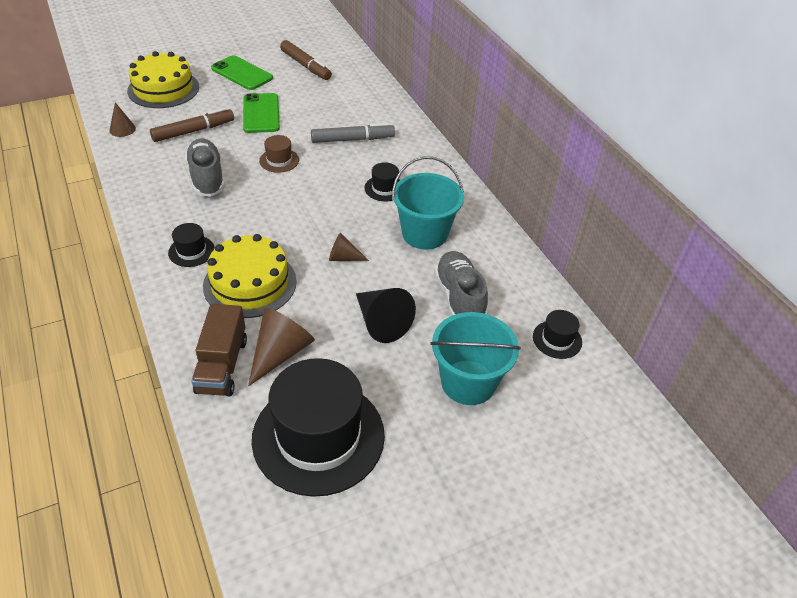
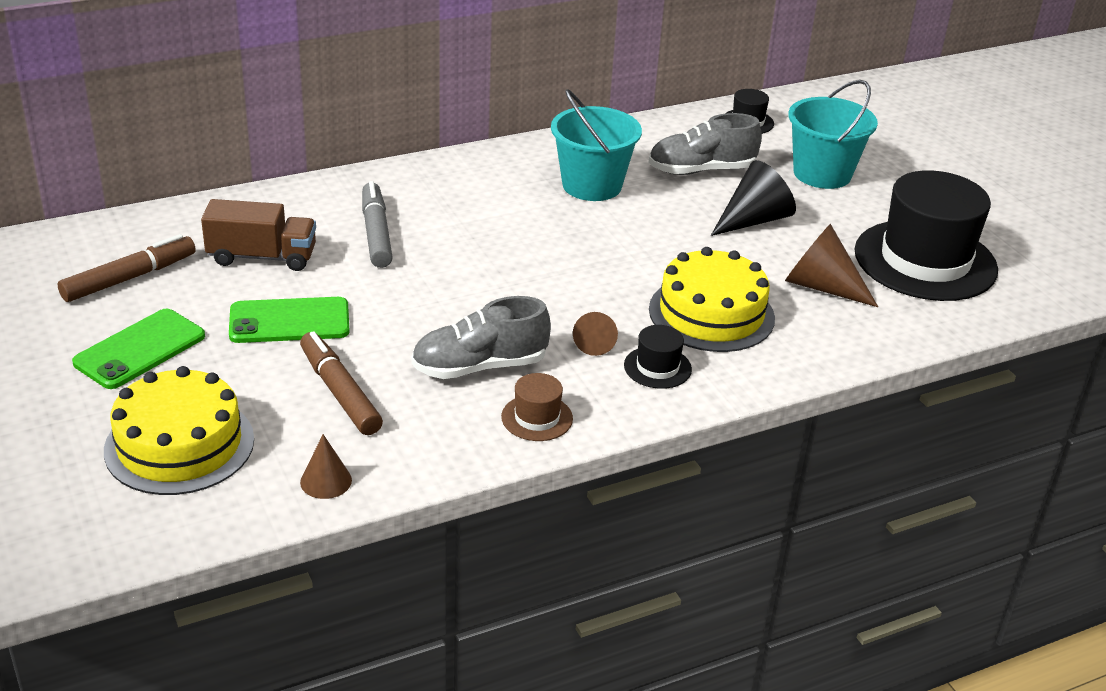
camera: 90 degrees left, 10 degrees down
(222, 365) = (854, 327): brown truck -> brown truck (262, 257)
(279, 160) = (431, 298): brown hat -> brown hat (537, 418)
(343, 257) = (647, 243): brown cone -> brown cone (594, 342)
(384, 188) = (499, 210): black hat -> none

